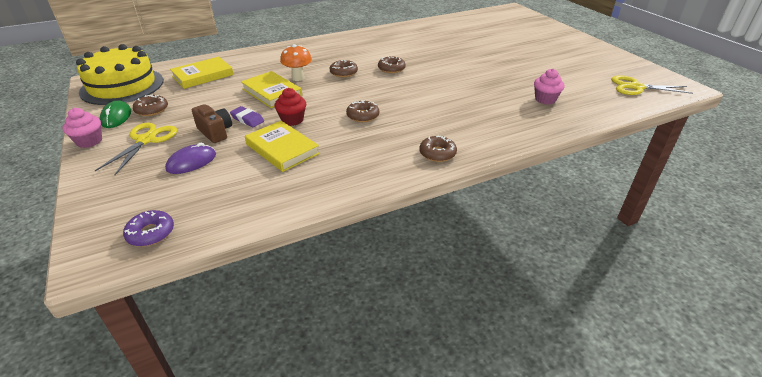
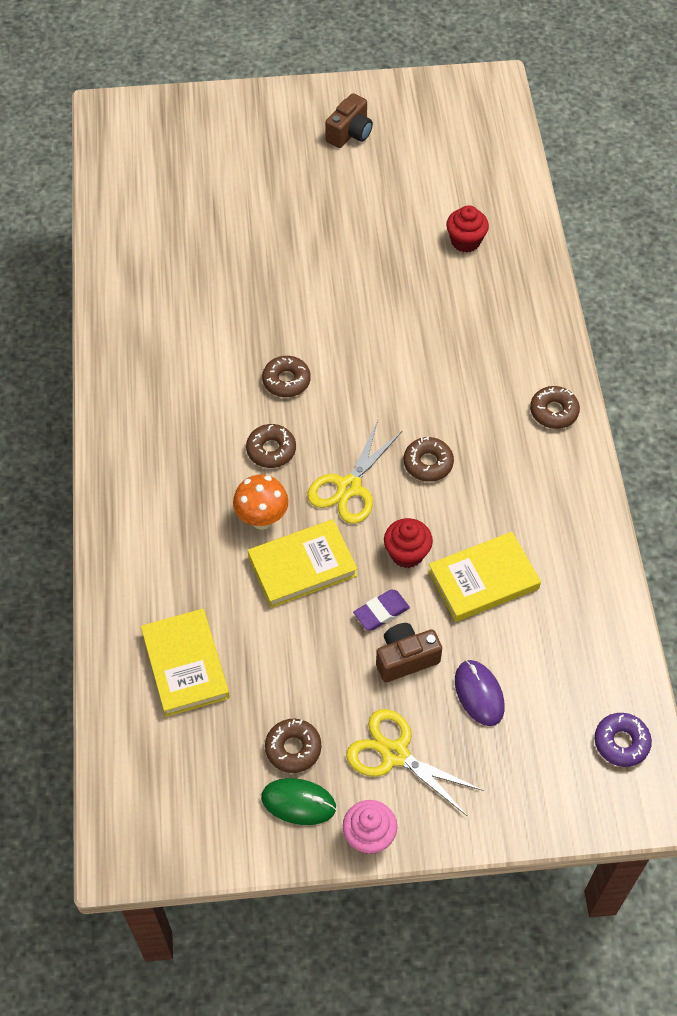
camera: 70 degrees left, 20 degrees up
(122, 86) = (173, 801): yellow cake -> none
(545, 99) = (465, 241): pink cupcake -> red cupcake
(578, 56) = (350, 133): none -> brown camera
(636, 87) = (472, 130): yellow scissors -> yellow scissors (349, 487)

